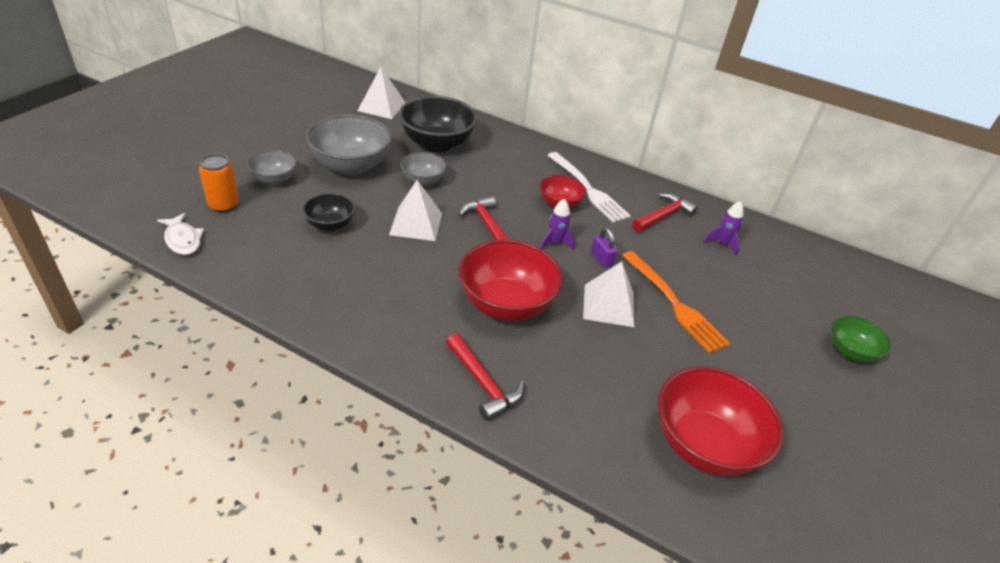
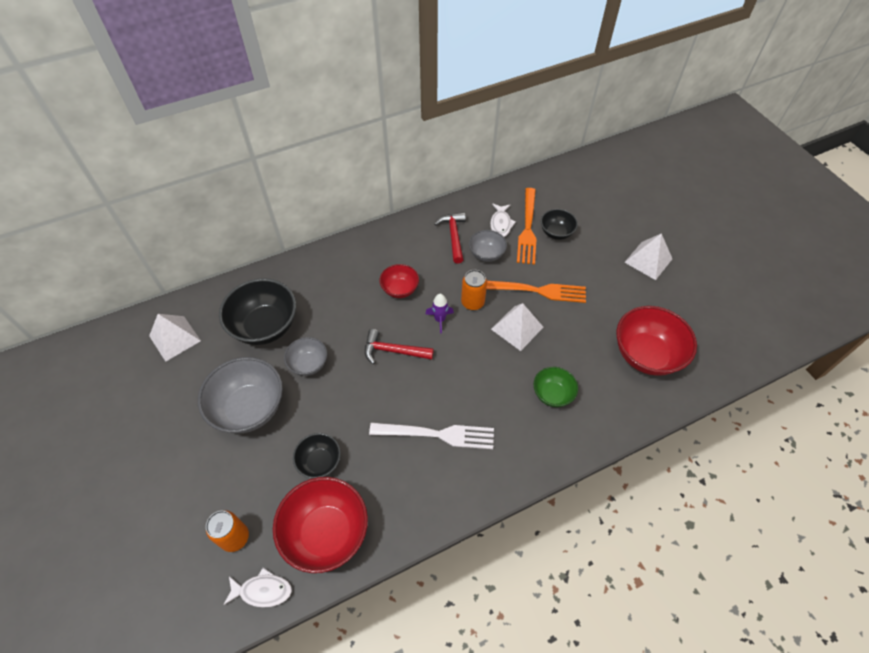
camera: 50 degrees left, 15 degrees up
(274, 179) = (225, 479): grey bowl -> grey bowl (486, 254)
(416, 224) = (359, 398): white pyramid -> white pyramid (648, 260)
(483, 383) = (543, 444): red hammer -> none
(506, 304) = (481, 388): red bowl -> red bowl (326, 533)
(588, 189) = (395, 260): white fork -> white fork (437, 434)
(601, 259) = (472, 302): purple padlock -> orange can
(722, 243) = (501, 224): purple rocket -> white fish
(745, 266) = (527, 228): none -> orange fork
(770, 291) = (556, 233): none -> black bowl
(850, 352) = (621, 233): green bowl -> green bowl (552, 394)

